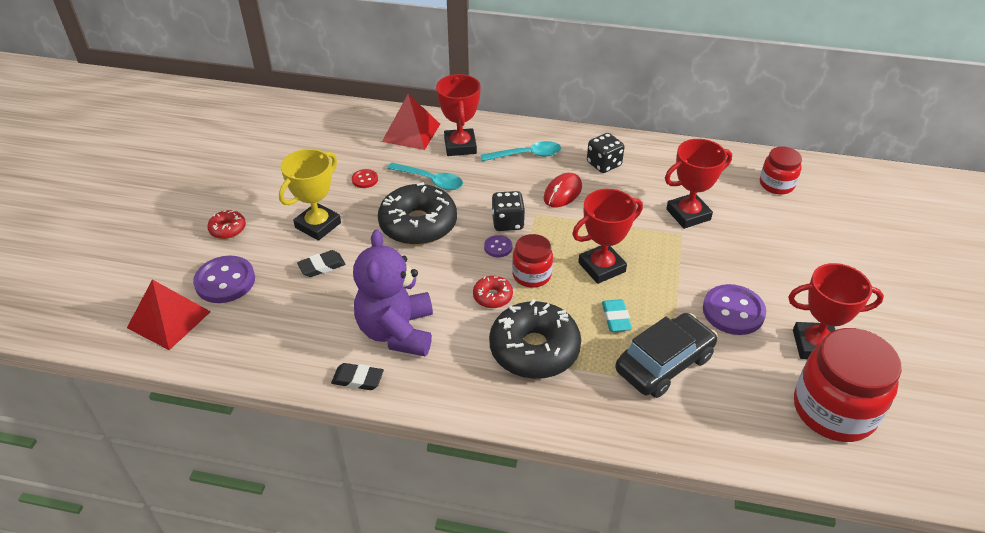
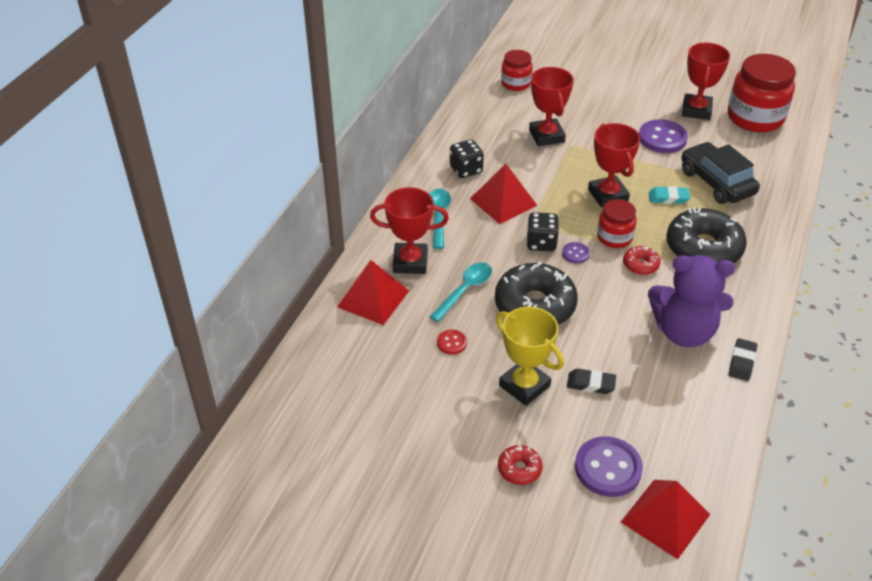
camera: 80 degrees left, 0 degrees up
(322, 266) = (591, 384): black eraser -> black eraser turned 60 degrees counterclockwise
(562, 192) = (503, 202): red mouse -> red pyramid

